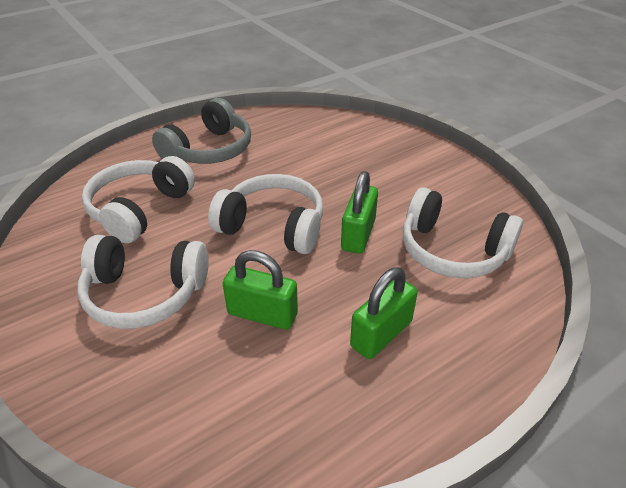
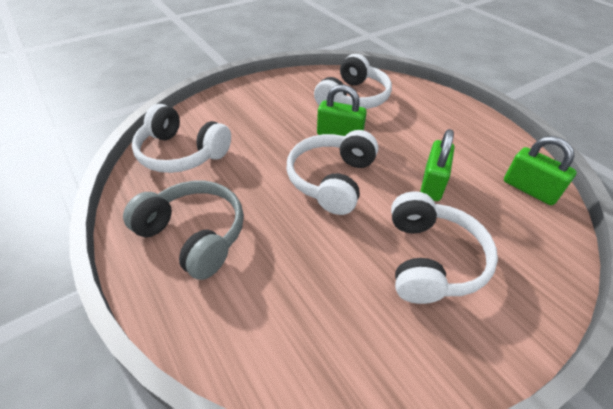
camera: 90 degrees left, 5 degrees up
(139, 209) = (306, 287): white headphones -> white headphones (181, 153)
(381, 334) = (433, 132): green padlock -> green padlock (529, 189)

